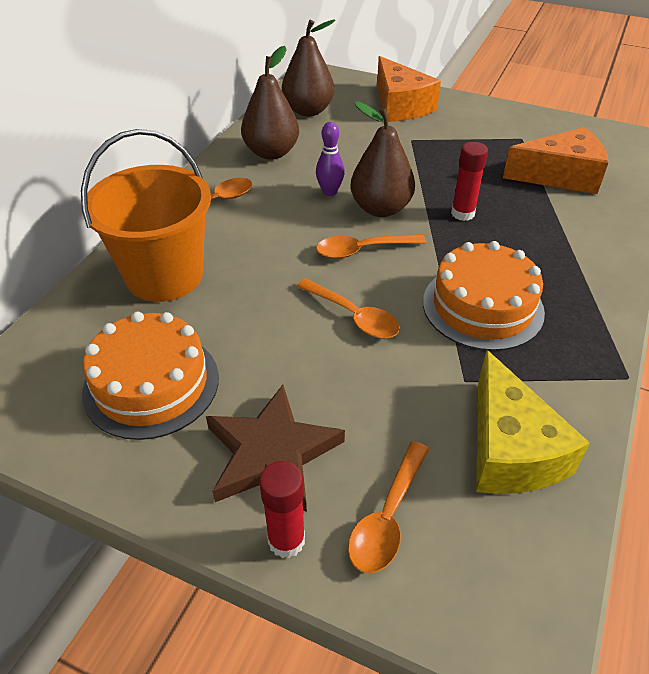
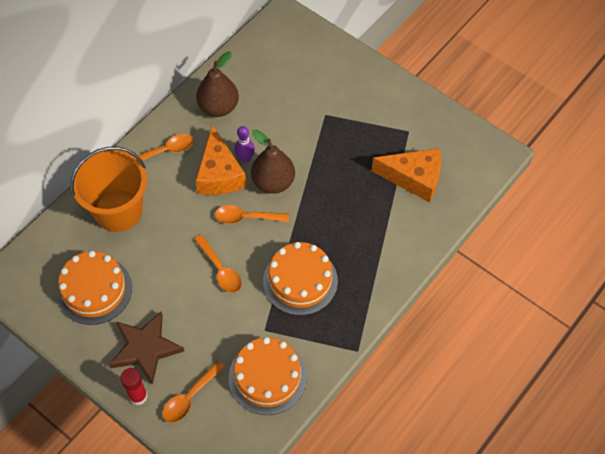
camera: 15 degrees right, 15 degrees up
(308, 111) = (261, 63): brown pear -> none
(400, 106) = (334, 72): orange cheese -> orange cheese (219, 174)
(462, 213) = (326, 200): red glue stick -> none
(510, 449) = (267, 377): yellow cheese -> orange cake

